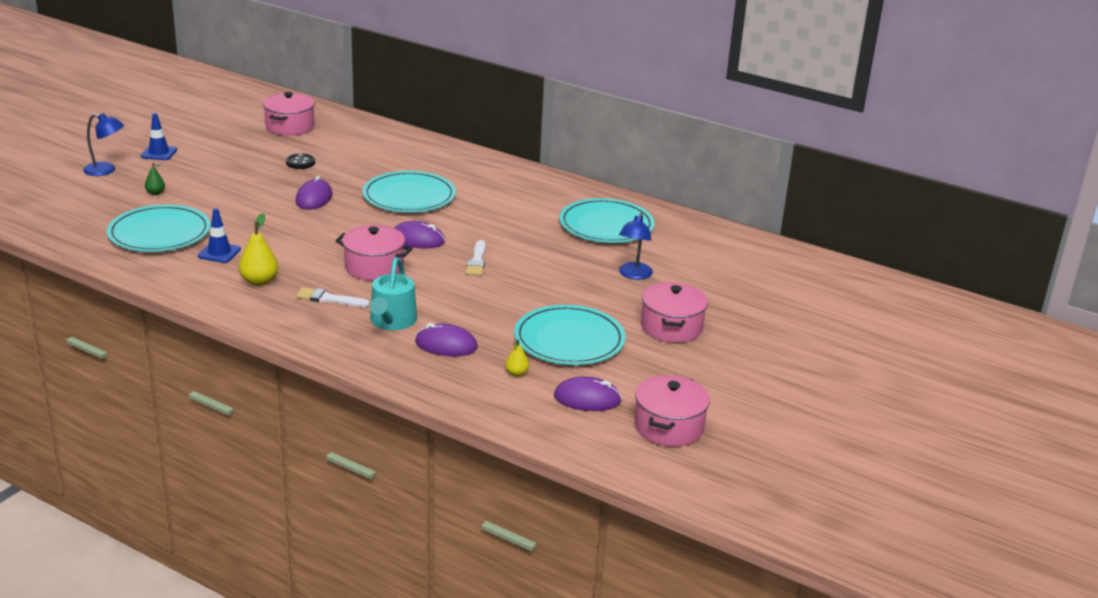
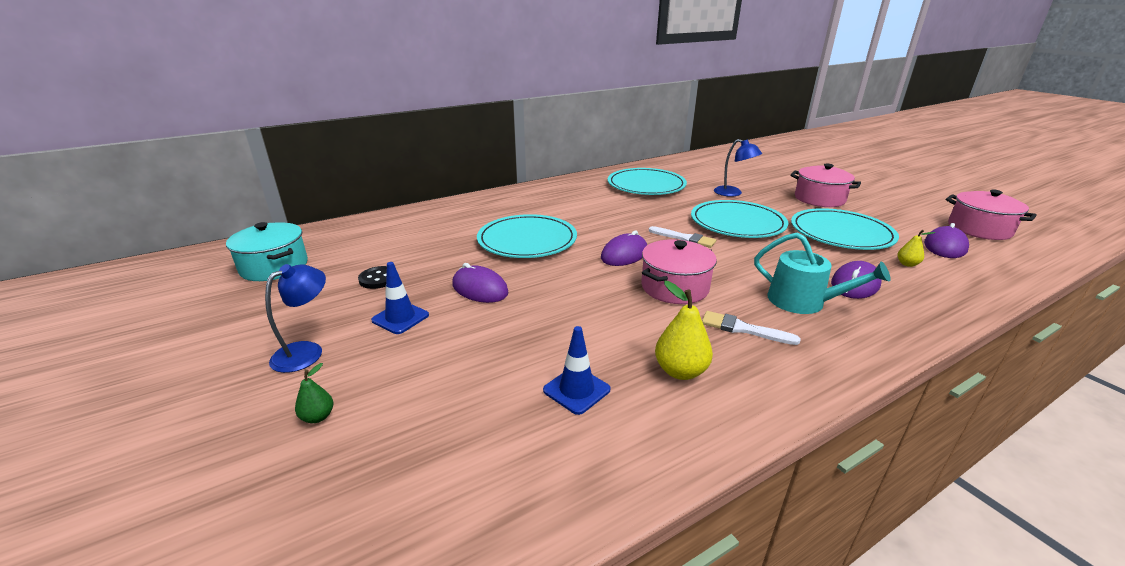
camera: 60 degrees left, 0 degrees up
(106, 170) = (151, 464): blue lamp -> blue lamp (306, 351)
(159, 153) = (182, 385): blue traffic cone -> blue traffic cone (400, 318)
(159, 233) = (466, 441): turquoise plate -> turquoise plate (737, 223)
(290, 126) = (274, 267): pink pot -> turquoise pot
(329, 299) = (743, 329): white brush -> white brush turned 75 degrees clockwise

